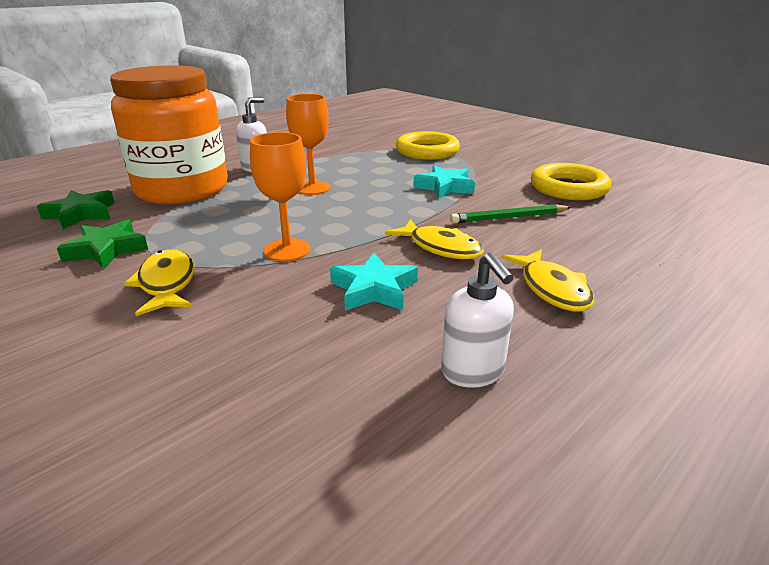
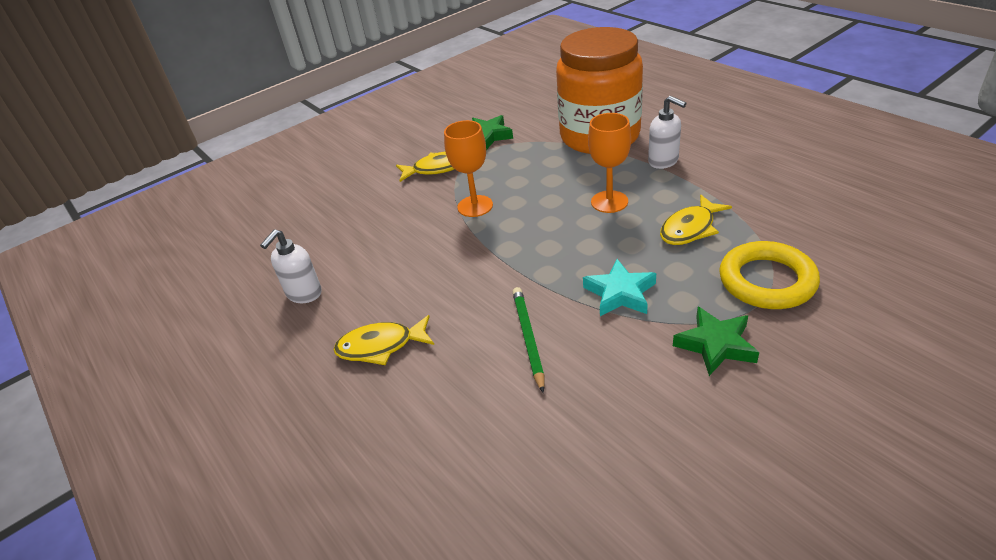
camera: 100 degrees right, 10 degrees up
(81, 214) = (547, 110): green star -> green star (715, 345)
(374, 289) = (407, 251): turquoise star -> none
(440, 247) = (466, 285): yellow fish -> yellow fish (690, 228)
(473, 372) = (304, 294): white soap dispenser -> white soap dispenser turned 45 degrees counterclockwise
(568, 188) = (627, 414): yellow ring -> none

